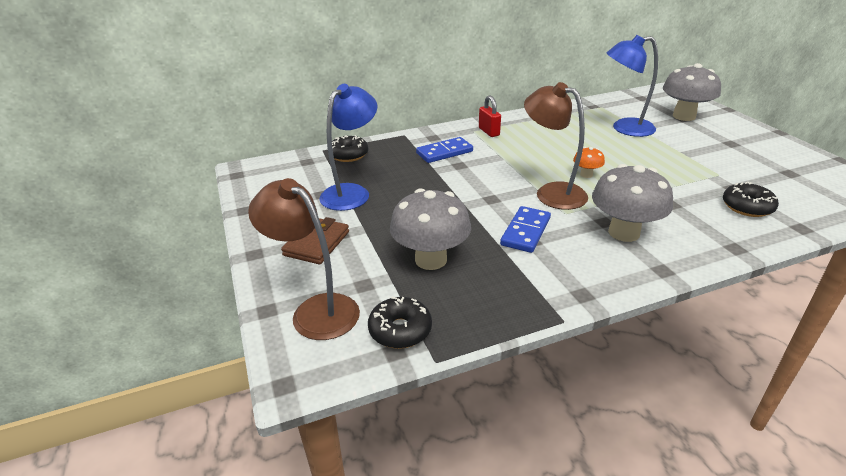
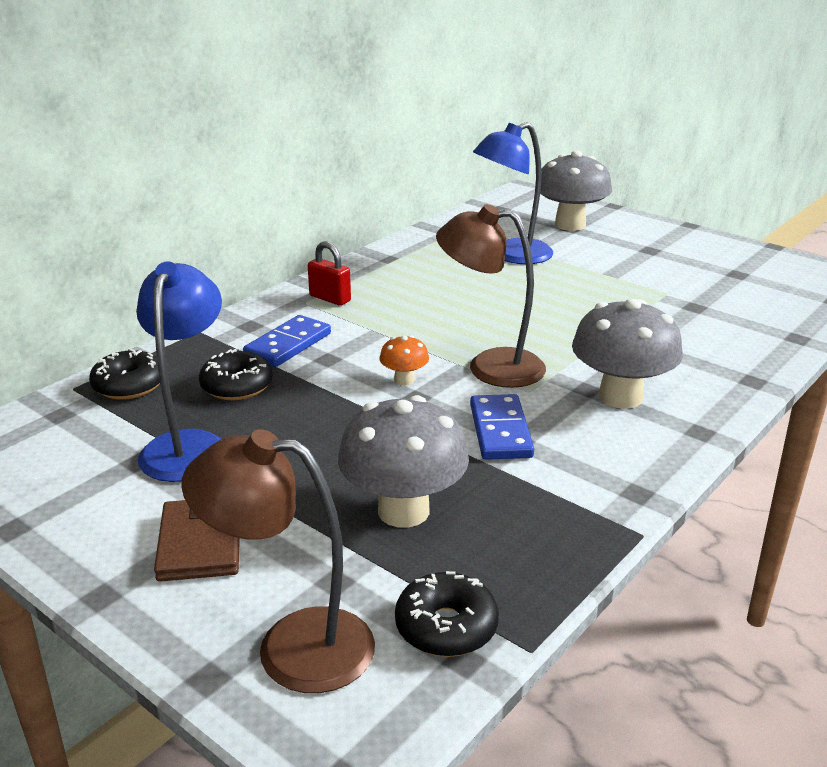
camera: 30 degrees left, 5 degrees down
(586, 174) = (514, 330): orange mushroom -> orange mushroom (404, 380)
(747, 207) = (726, 327): black donut -> black donut (237, 386)

